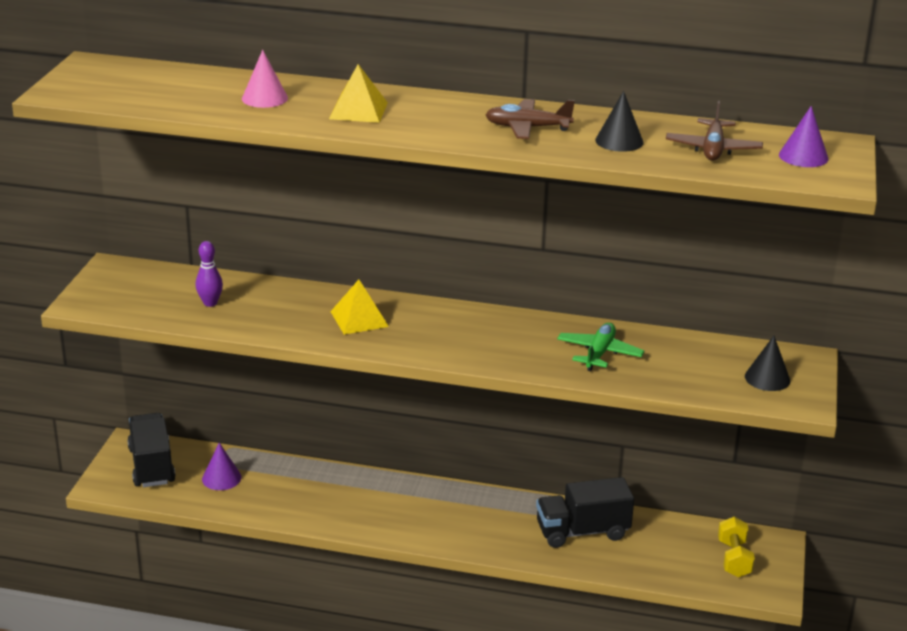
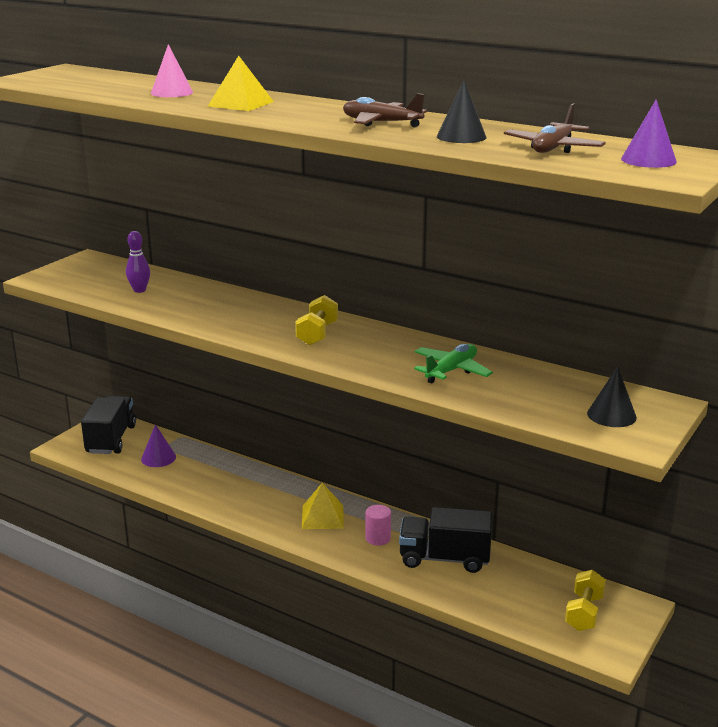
camera: 20 degrees right, 5 degrees down
(359, 319) = (252, 316): yellow pyramid -> yellow pyramid (322, 516)
(442, 331) = (317, 334): none -> yellow dumbbell
(507, 523) = (378, 538): none -> pink cylinder

